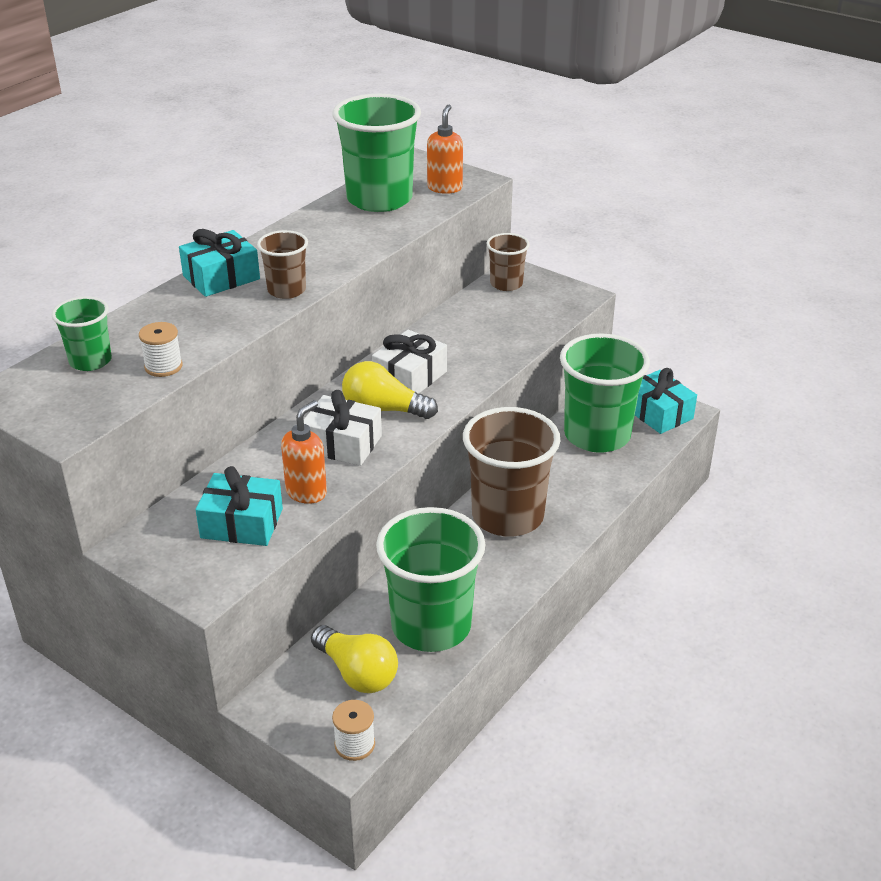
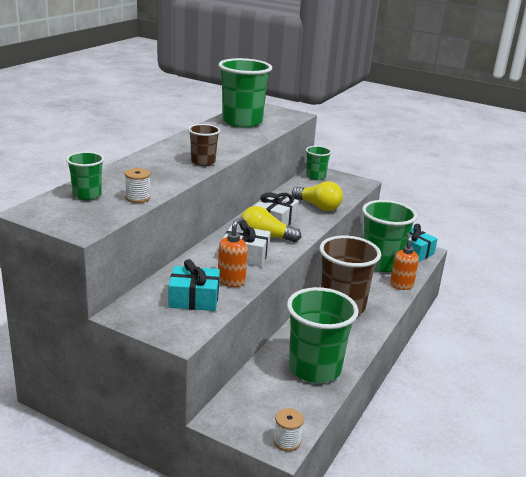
camera: 10 degrees left, 10 degrees down
(221, 277) = (158, 155): turquoise gift -> none
(357, 673) = (275, 398): yellow light bulb -> yellow light bulb (318, 206)
(445, 188) = (279, 118): orange soap dispenser -> orange soap dispenser (401, 285)
(506, 284) = (315, 176): brown cup -> green cup

